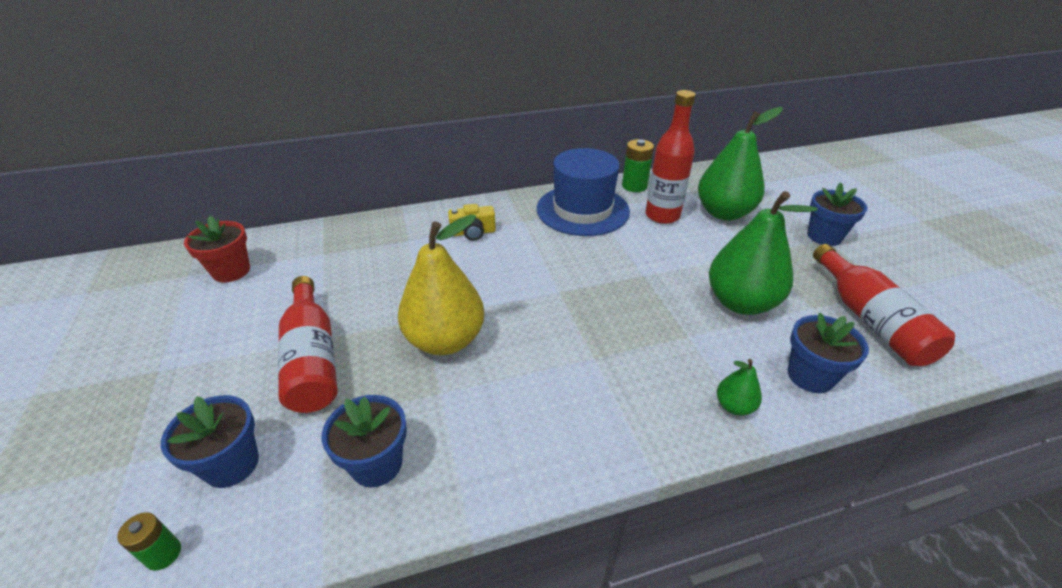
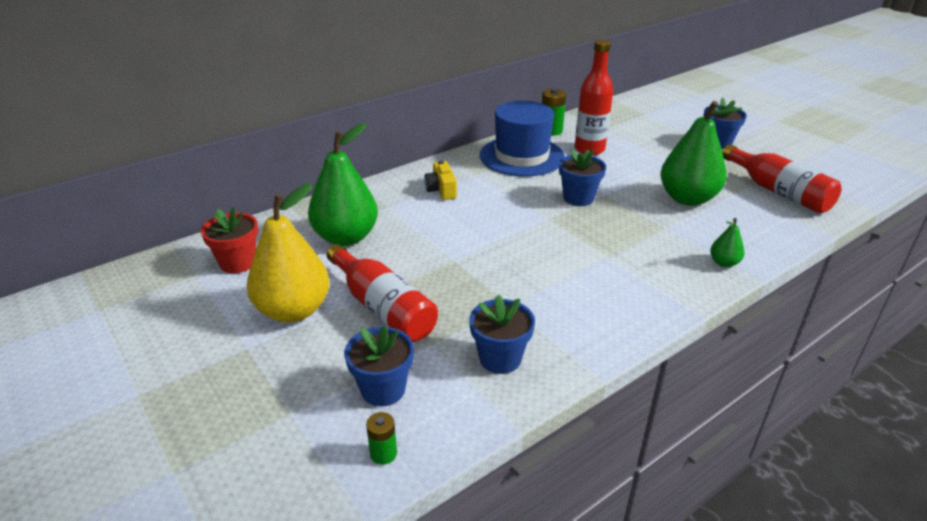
camera: 20 degrees left, 5 degrees down
(445, 340) = (484, 270): yellow pear -> yellow pear (294, 310)
(473, 232) = (441, 190): yellow camera -> yellow camera turned 105 degrees clockwise
(724, 213) = (635, 139): green pear -> green pear (346, 237)
(810, 376) = (760, 234): blue flower pot -> blue flower pot (578, 198)

